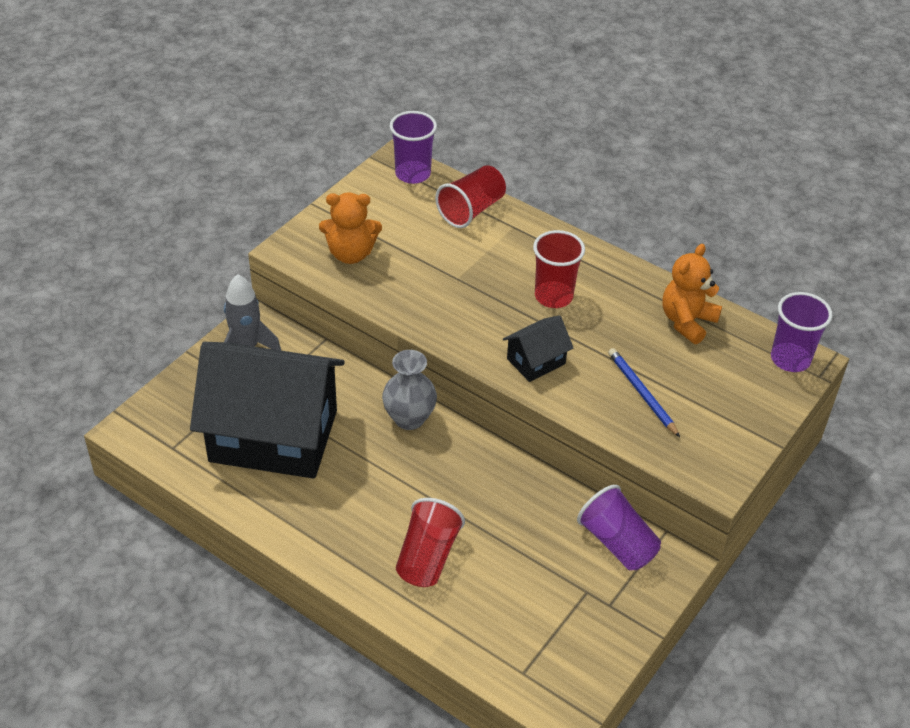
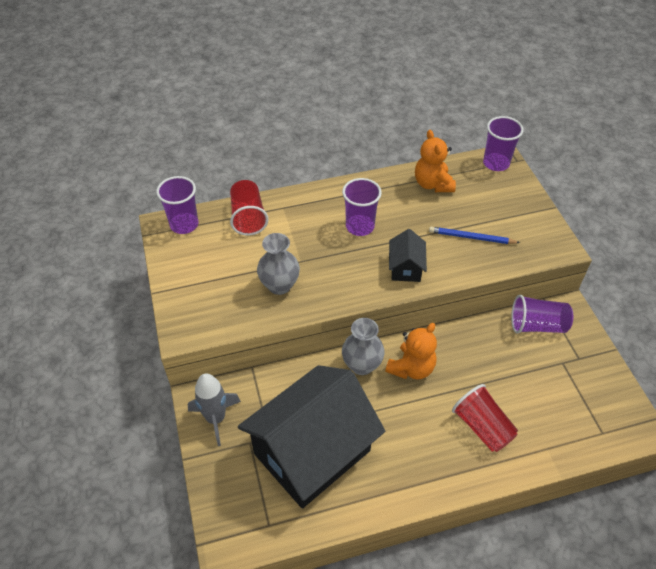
camera: 50 degrees left, 5 degrees up
(351, 254) = (223, 301): orange teddy bear -> orange teddy bear (411, 368)
(410, 280) = (279, 285): none -> grey vase
(553, 296) = (360, 226): red cup -> purple cup

